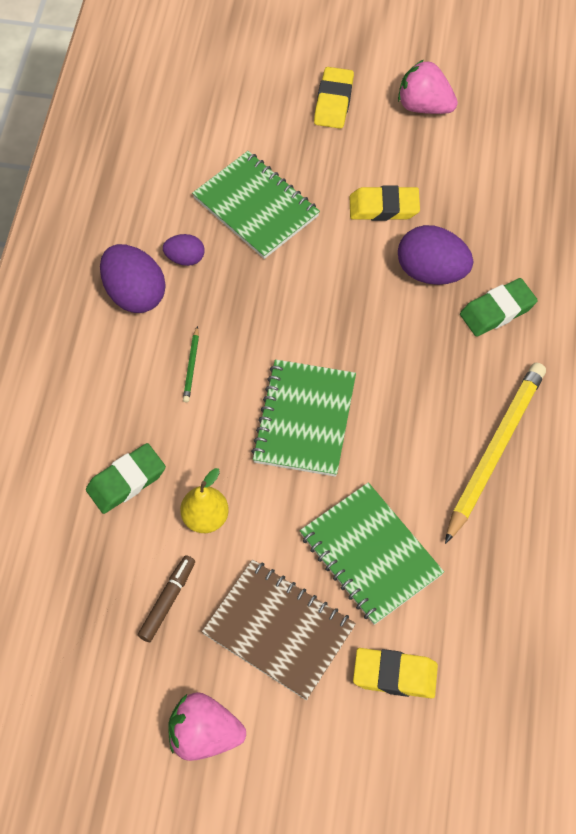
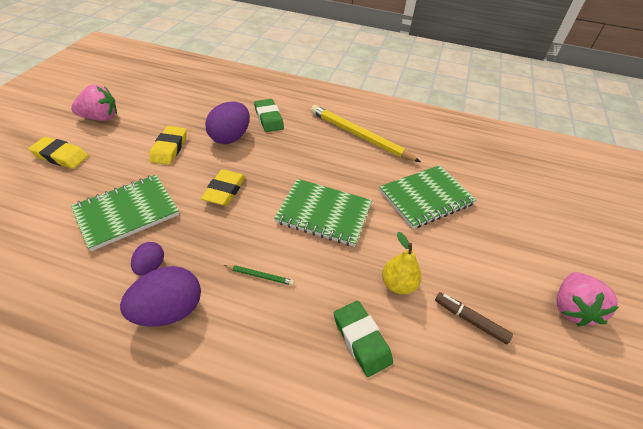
camera: 85 degrees left, 15 degrees down
(279, 630) = (483, 252): brown notebook -> none
(395, 675) = (503, 200): yellow eraser -> yellow eraser (224, 190)
(424, 106) = (100, 118): pink strawberry -> pink strawberry turned 135 degrees counterclockwise

